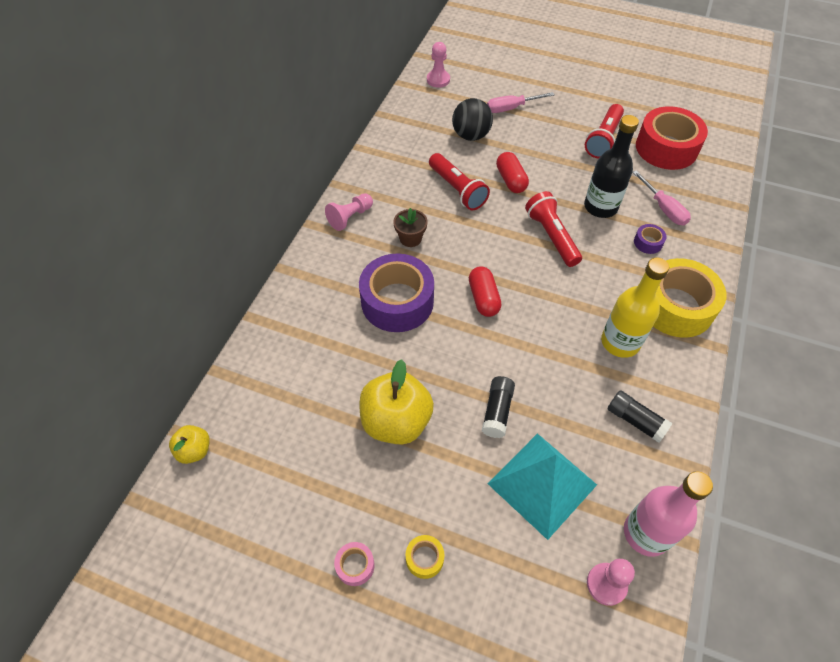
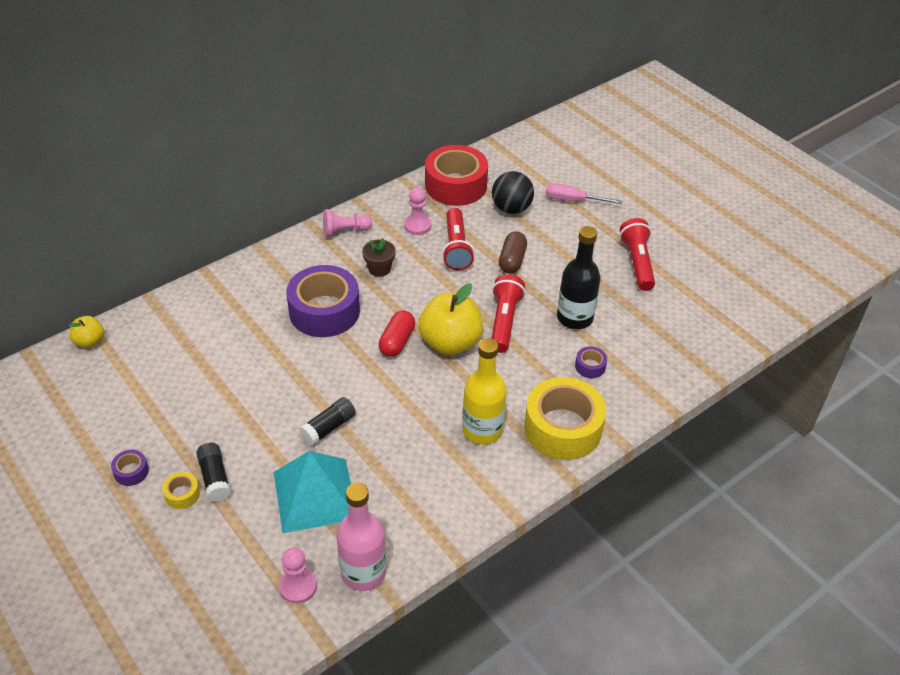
camera: 30 degrees right, 10 degrees down
(355, 565) = (131, 472): pink tape -> purple tape
(396, 421) = (245, 395): yellow apple -> yellow apple (450, 343)
(438, 80) = (526, 149): pink pawn -> pink pawn (417, 225)
(511, 180) = (512, 260): red capsule -> brown capsule
(603, 139) = (637, 263): red flashlight -> red flashlight turned 120 degrees clockwise
(635, 420) = (435, 492): black glue stick -> black glue stick (215, 478)
(663, 208) = (636, 346): pink screwdriver -> none
(666, 148) = (694, 296): red tape -> red tape (456, 185)

